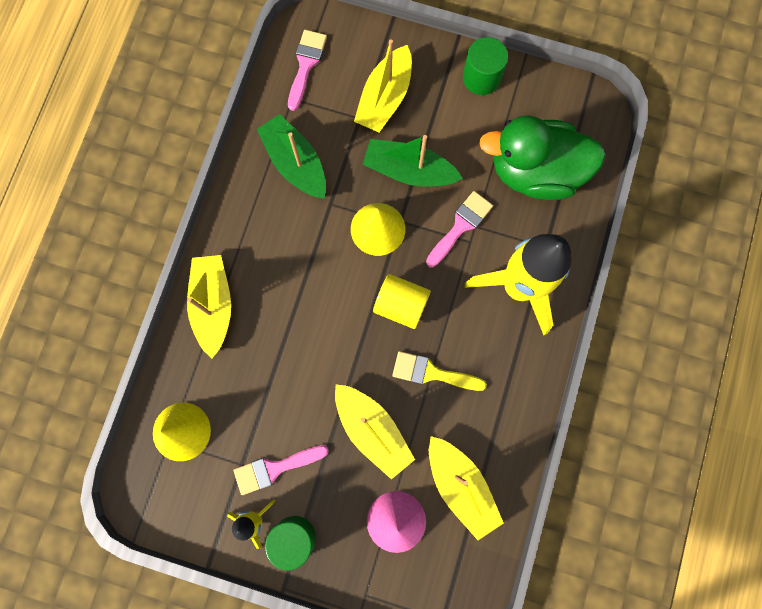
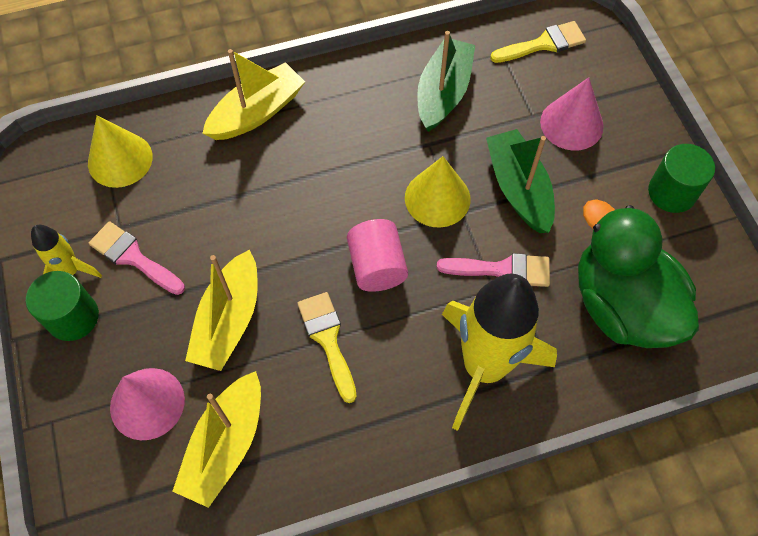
camera: 55 degrees right, 15 degrees down
(306, 65) = (543, 44): pink brush -> yellow brush
(385, 98) = (571, 124): yellow boat -> pink cone
(401, 305) = (377, 266): yellow cylinder -> pink cylinder

